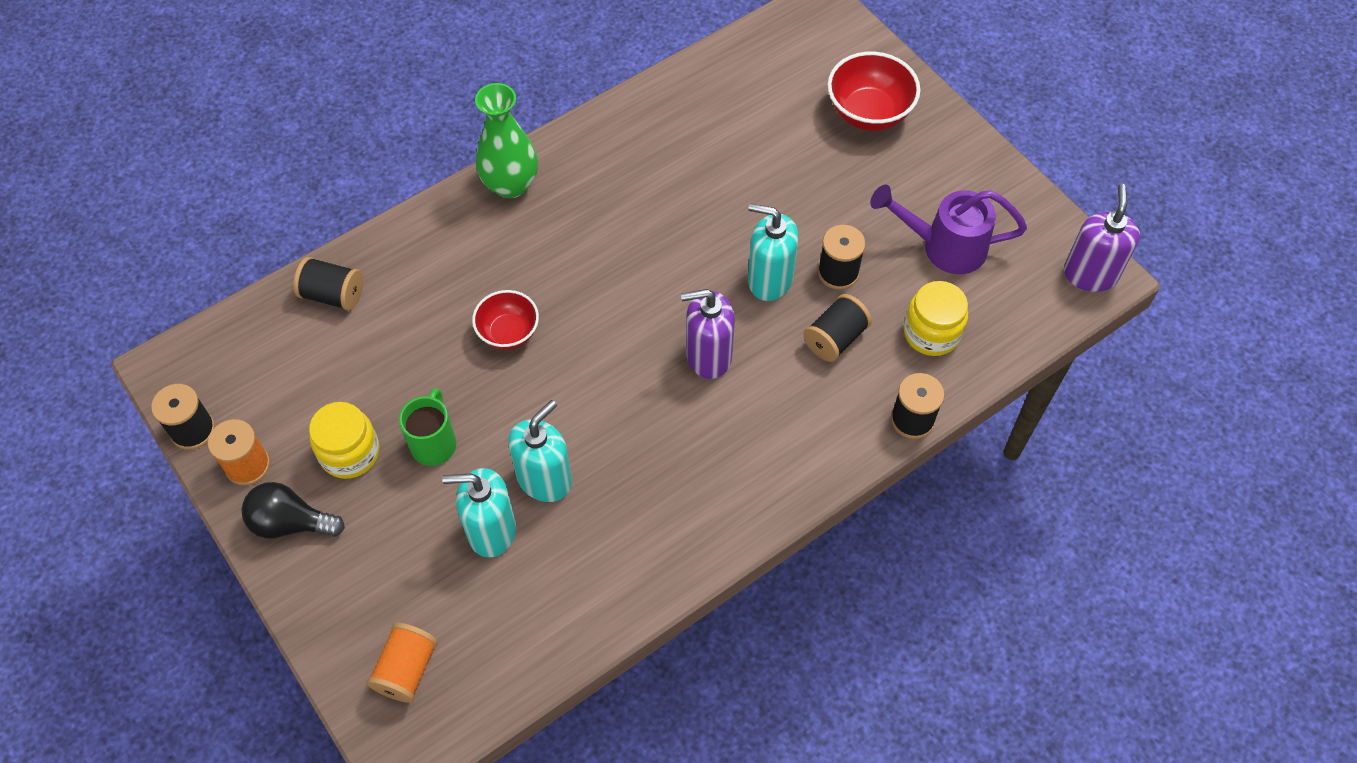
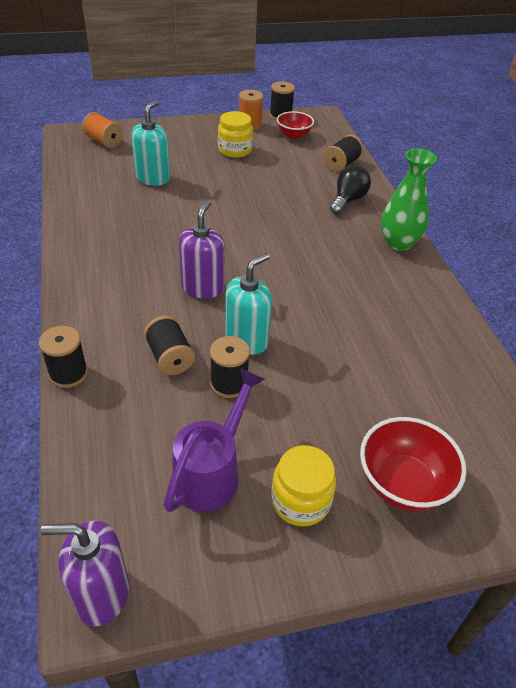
camera: 110 degrees right, 15 degrees down
(291, 523) = (208, 129): black light bulb -> black light bulb (348, 200)
(434, 443) = (221, 174): green mug -> none
(508, 332) = (277, 213): red bowl -> red bowl (294, 135)
(544, 479) = (168, 201): turquoise soap dispenser -> none
(931, 333) = (131, 420): yellow jar -> yellow jar (300, 501)
(1090, 274) = (101, 594): purple soap dispenser -> purple soap dispenser turned 150 degrees clockwise

